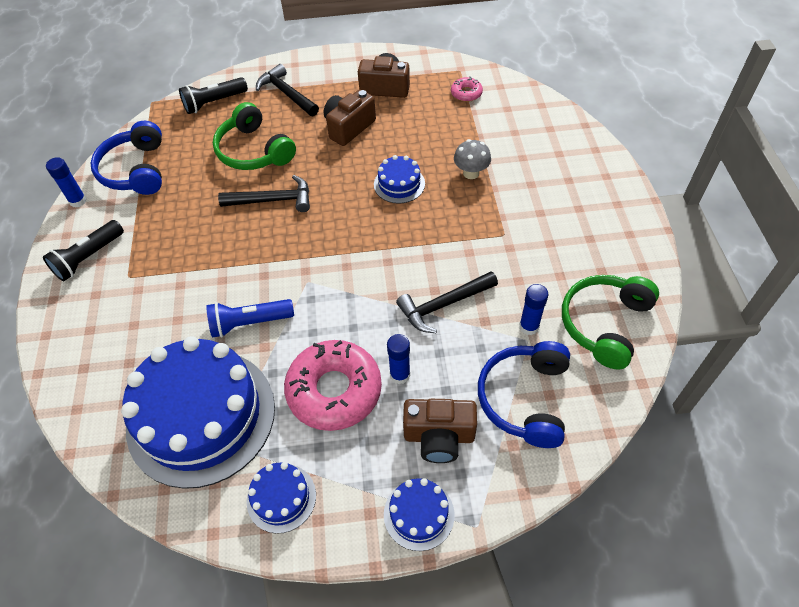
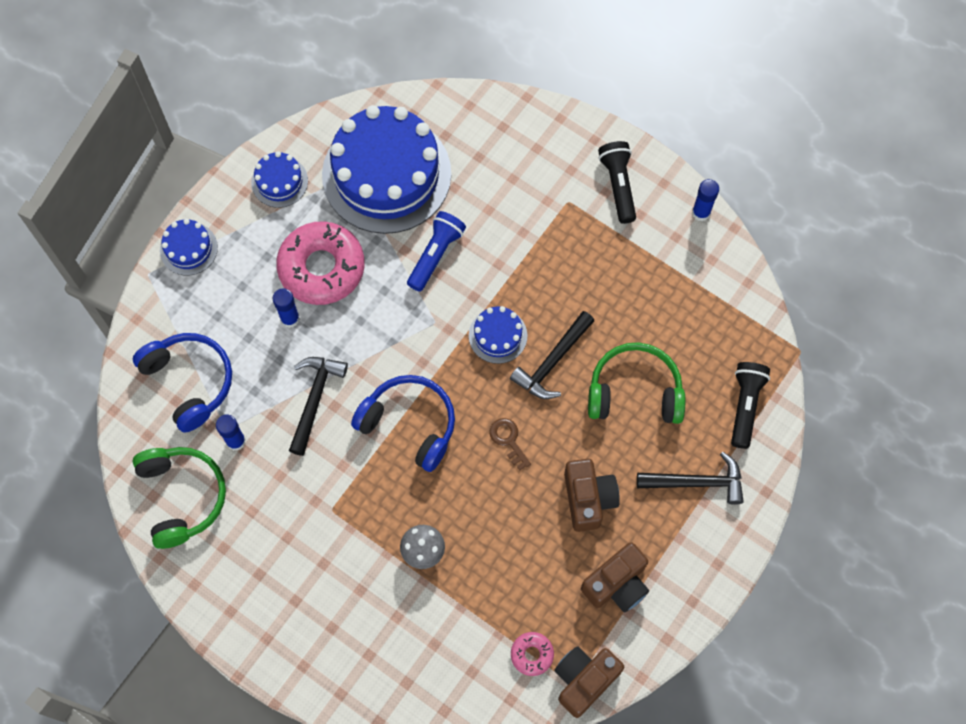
camera: 130 degrees right, 15 degrees up
(136, 170) = (701, 279): blue headphones -> blue headphones (409, 424)
(353, 184) = (508, 440): none -> brown key
(399, 184) = (470, 479): blue cake -> blue cake (498, 335)
(439, 437) = (222, 303): brown camera -> brown camera (584, 680)

